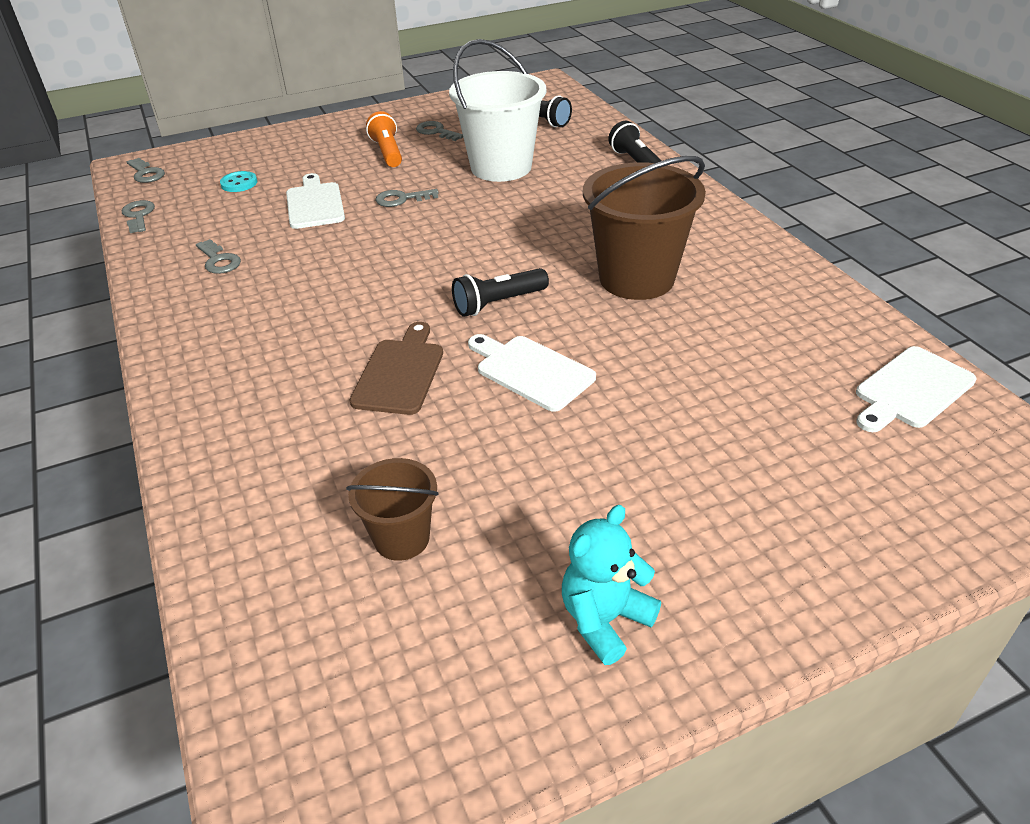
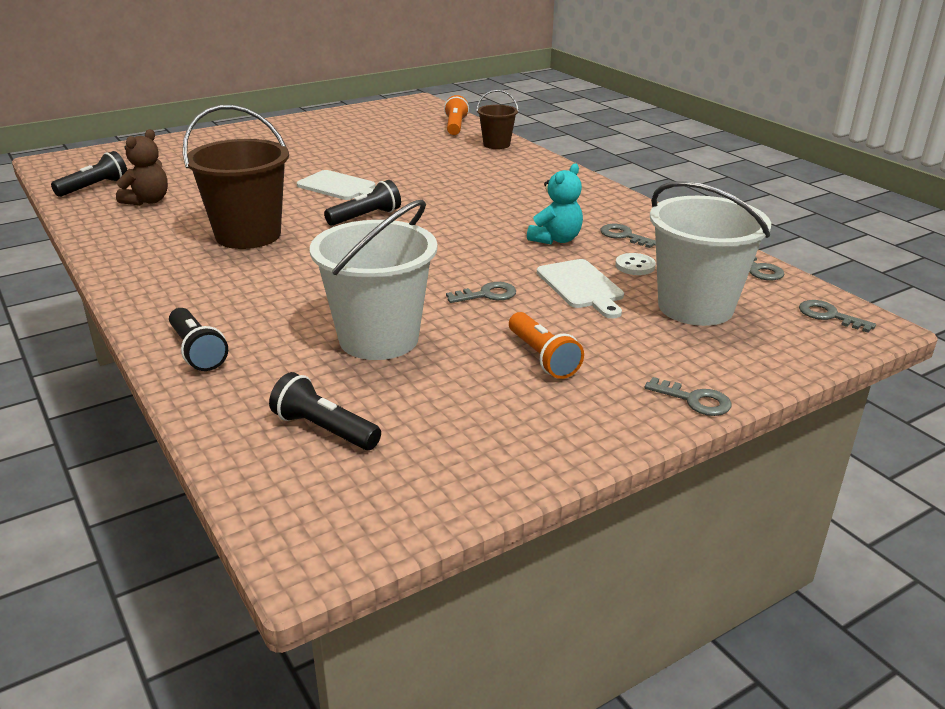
camera: 170 degrees right, 10 degrees down
(239, 183) = (695, 307): turquoise button -> white bucket
(246, 223) = (635, 266): none -> white button
(261, 604) = (455, 126): none -> orange flashlight
(400, 373) = (426, 183): brown cutting board -> none
(402, 538) = (401, 139): brown bucket -> brown bucket (496, 144)
(436, 132) = (489, 398): grey key -> grey key (694, 400)
(604, 620) = (308, 128): turquoise teddy bear -> turquoise teddy bear (556, 239)
(801, 350) = (148, 201): none -> brown teddy bear
(911, 390) = (95, 187): white cutting board -> black flashlight

